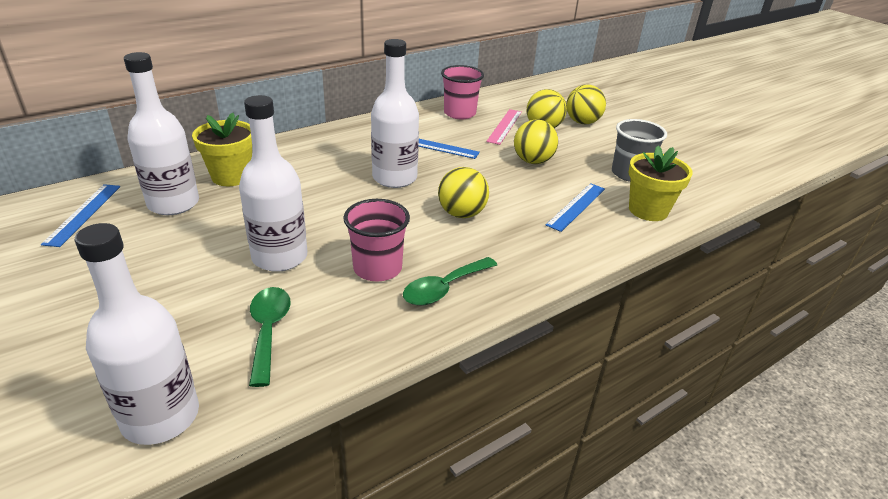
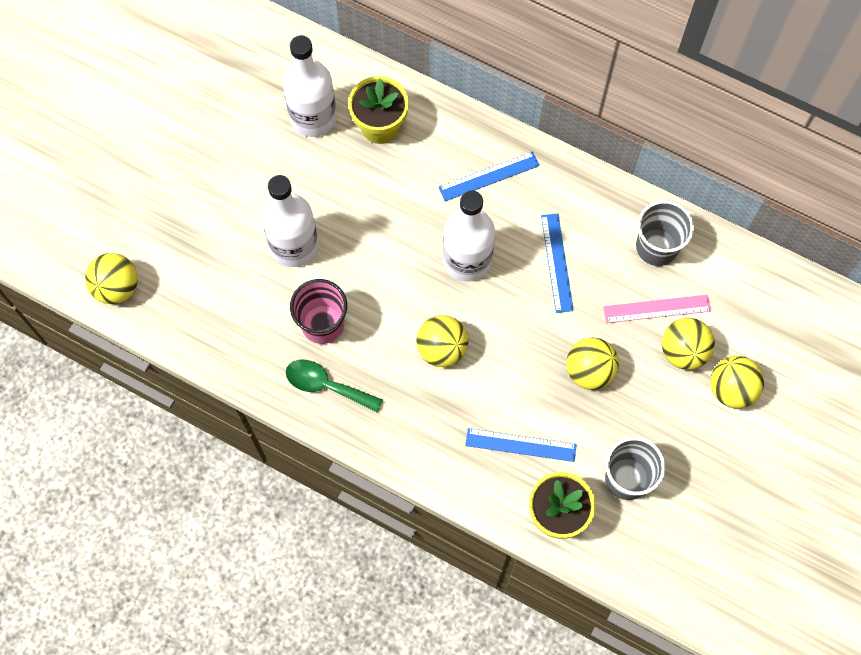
camera: 65 degrees right, 35 degrees up
(83, 214) = (261, 68): blue ruler -> blue ruler (489, 176)
(160, 417) = (117, 287): white bottle -> yellow ball
(268, 331) = (214, 294): green spoon -> none
(459, 113) = (656, 247): pink cup -> grey cup

